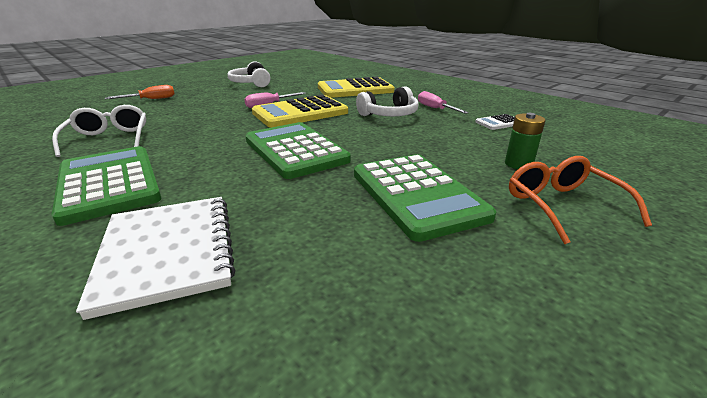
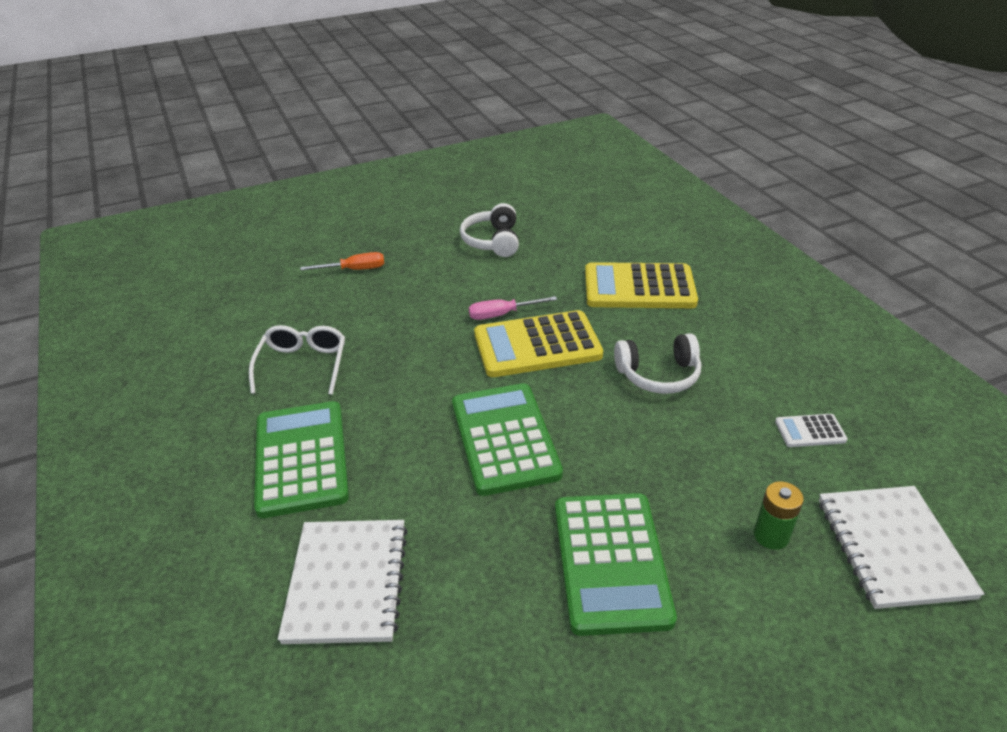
camera: 20 degrees right, 10 degrees up
(435, 109) = (735, 371): pink screwdriver -> none
(563, 206) = (769, 627): orange glasses -> none
(596, 157) = (892, 548): none -> white notebook

